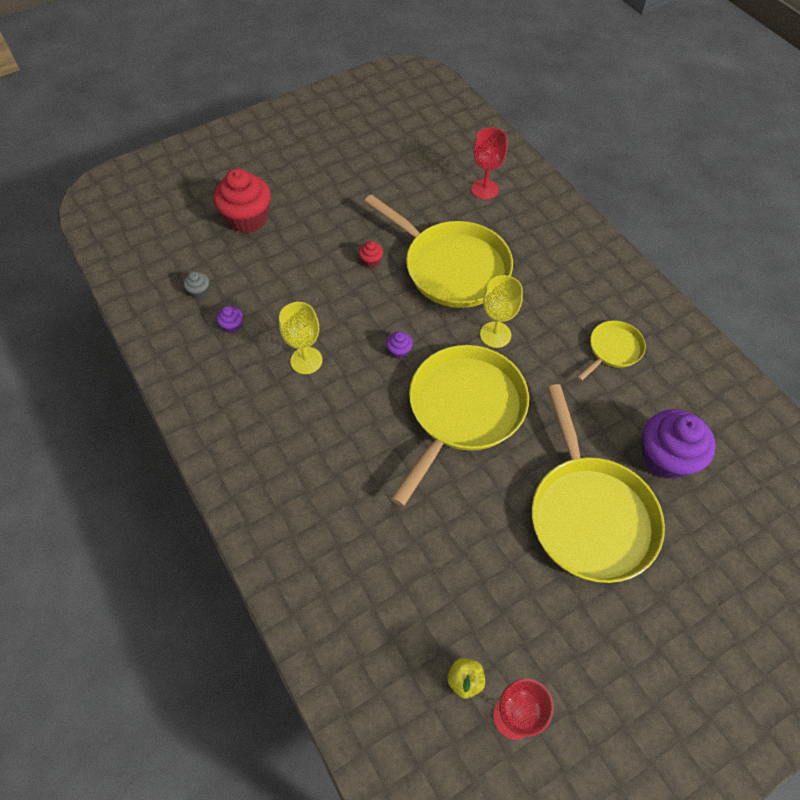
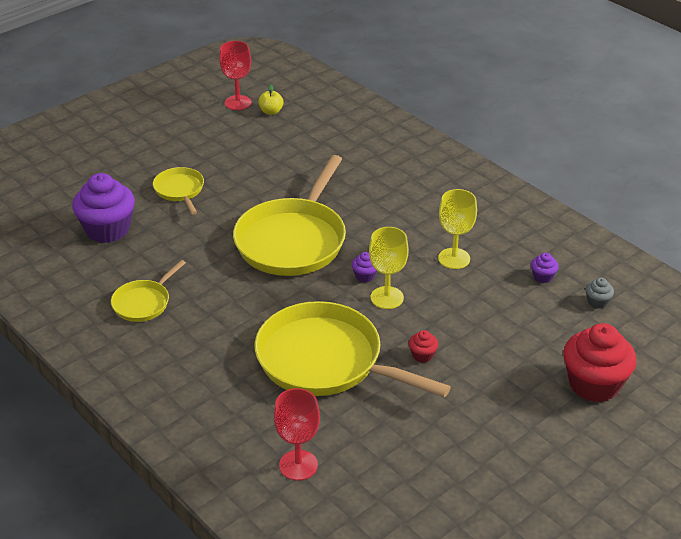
camera: 170 degrees right, 20 degrees down
(495, 334) = (268, 301): yellow goblet -> yellow goblet (387, 298)
(589, 515) = (180, 190): yellow pan -> yellow pan, size x0.48

